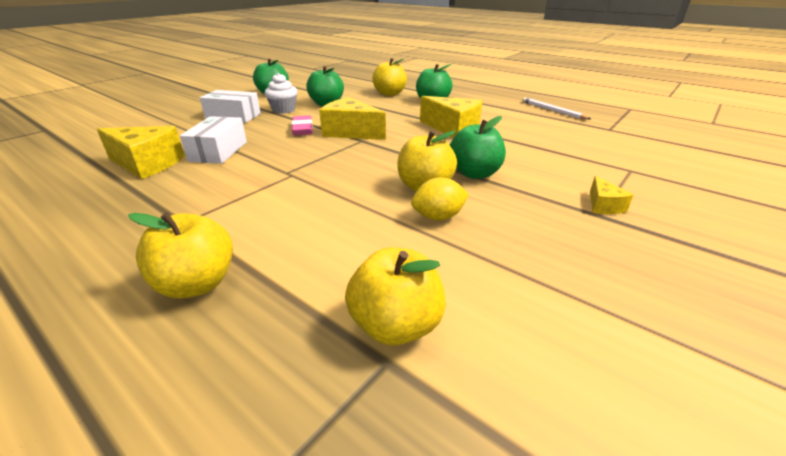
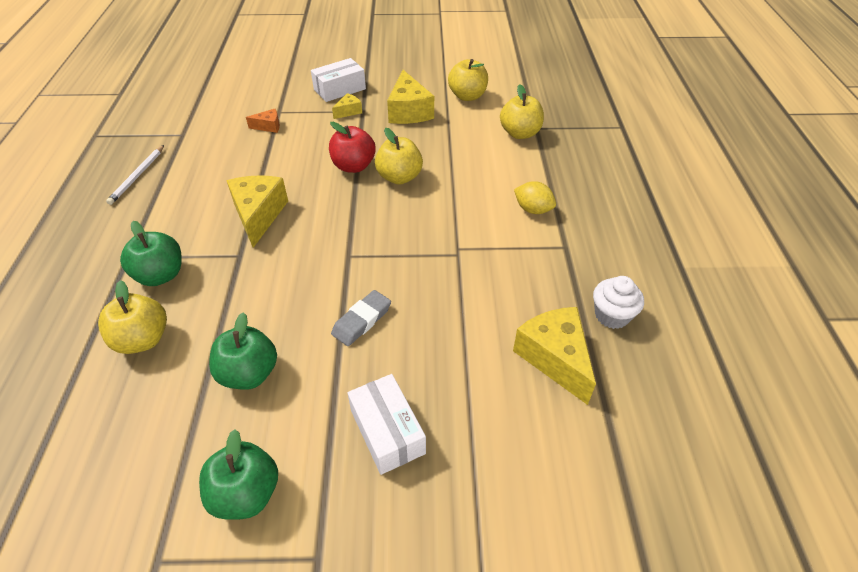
camera: 130 degrees left, 15 degrees up
(197, 284) = (581, 196): yellow apple -> yellow apple (467, 96)
(218, 151) = (478, 333): white box -> white box (339, 89)
(283, 110) = (314, 399): white cupcake -> white cupcake (612, 315)
(302, 129) = (362, 321): pink eraser -> grey eraser
(350, 132) = (334, 277): yellow cheese -> yellow cheese (409, 111)
(438, 217) = (430, 156): yellow lemon -> yellow lemon (533, 209)
(474, 173) = (353, 166): green apple -> red apple
(597, 159) = (268, 126): none -> orange cheese

